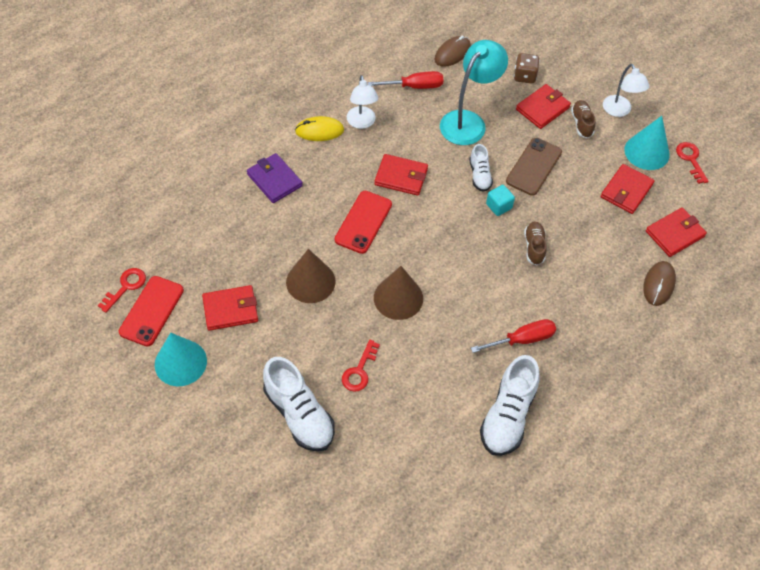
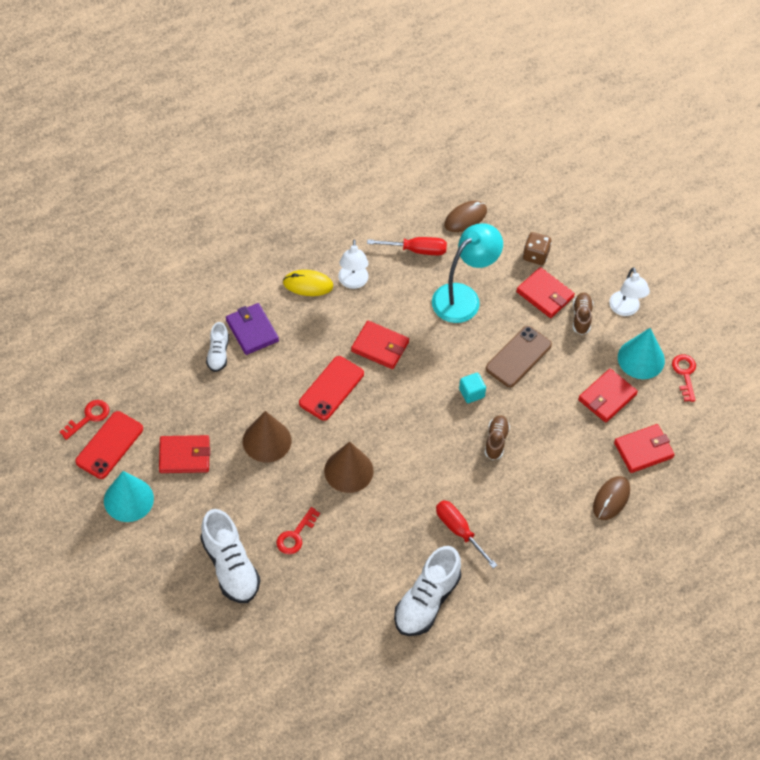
camera: 10 degrees right, 0 degrees up
(479, 175) = (460, 357): white shoe -> white shoe (218, 353)
(522, 339) = (459, 531): red screwdriver -> red screwdriver turned 120 degrees counterclockwise
(542, 108) = (545, 294): red wallet -> red wallet turned 75 degrees clockwise

